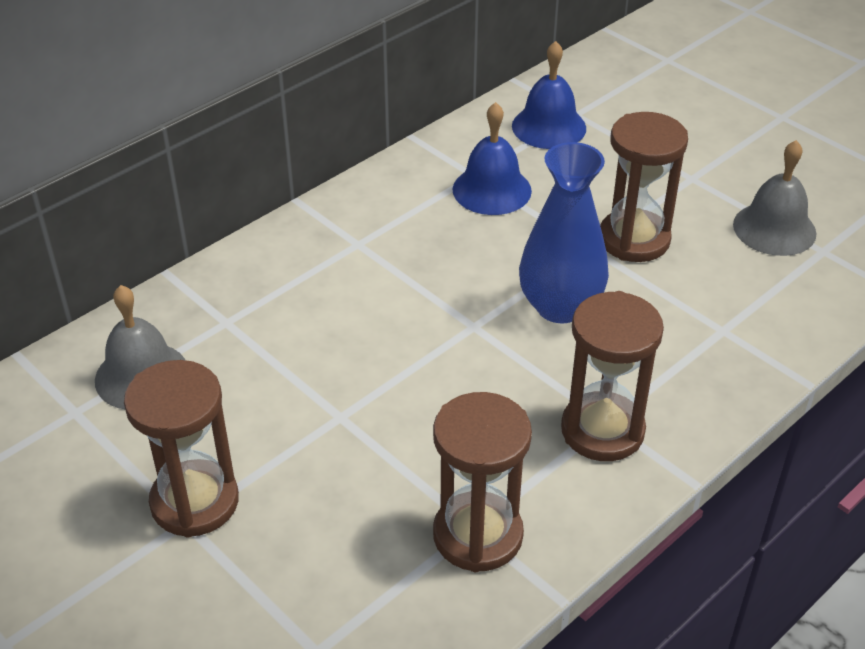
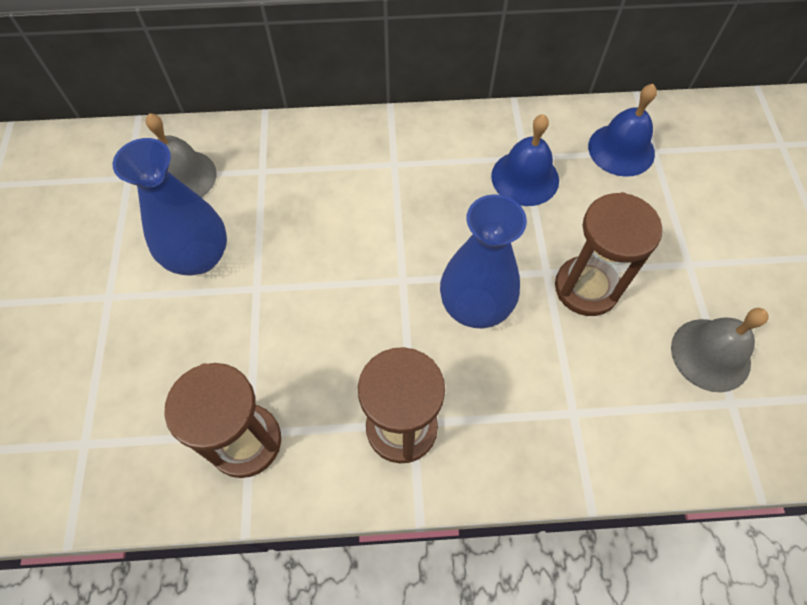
camera: 40 degrees right, 20 degrees up
(195, 502) = (125, 287): brown hourglass -> none
(247, 428) = (199, 257): none -> blue vase

